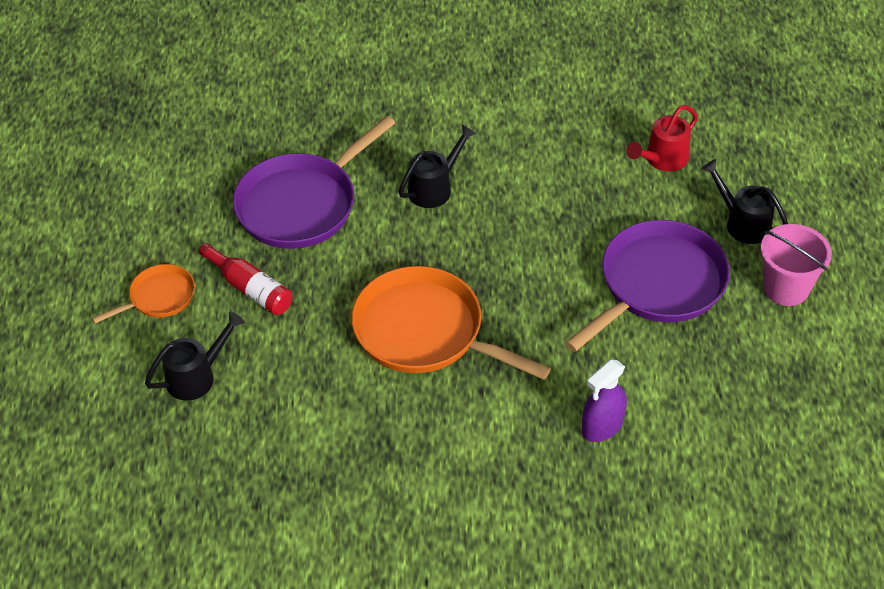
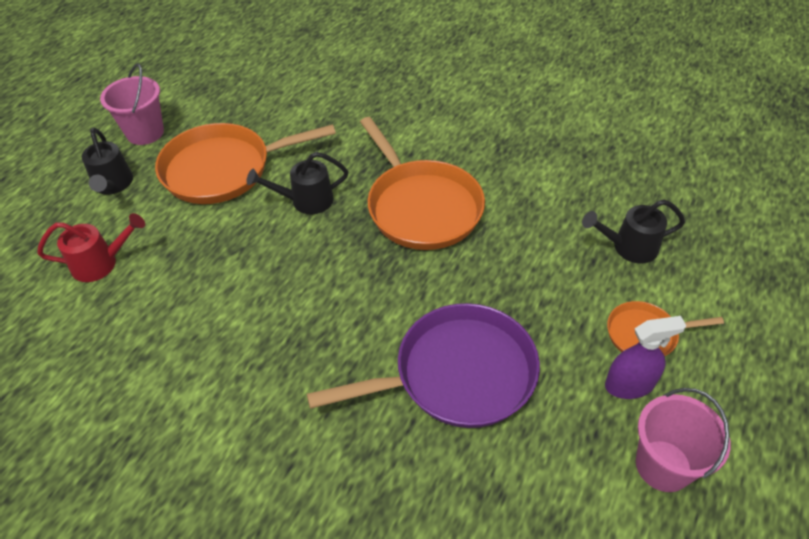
camera: 150 degrees left, 0 degrees up
(122, 209) = (663, 465): none -> pink bucket
(250, 289) = (551, 305): red bottle -> none
(435, 188) = (316, 330): black watering can -> black watering can (305, 201)
(602, 426) = (349, 106): purple spray bottle -> purple spray bottle (629, 385)
(657, 285) = (223, 169): purple pan -> orange pan

